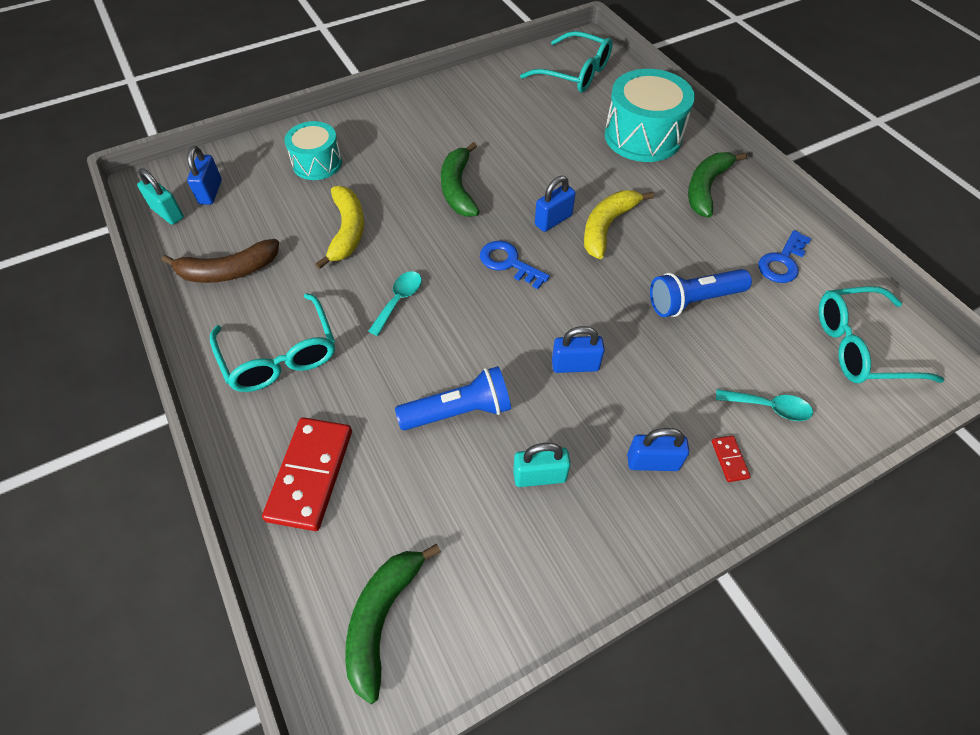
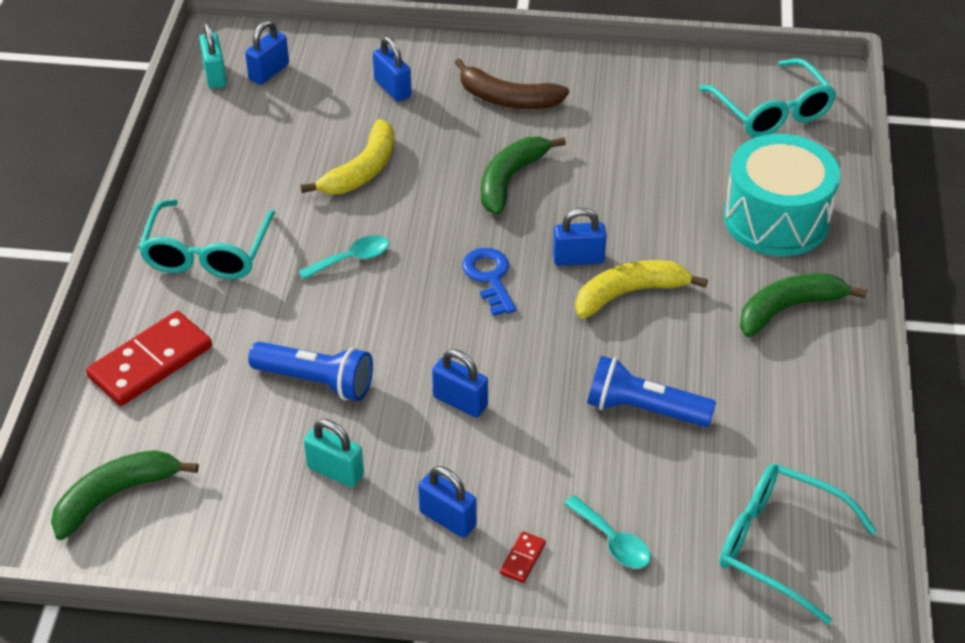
camera: 35 degrees right, 10 degrees down
(228, 271) = (224, 156): brown banana -> brown banana (507, 99)
(317, 163) = (392, 88): turquoise drum -> blue padlock
(782, 262) = (789, 425): blue key -> none

